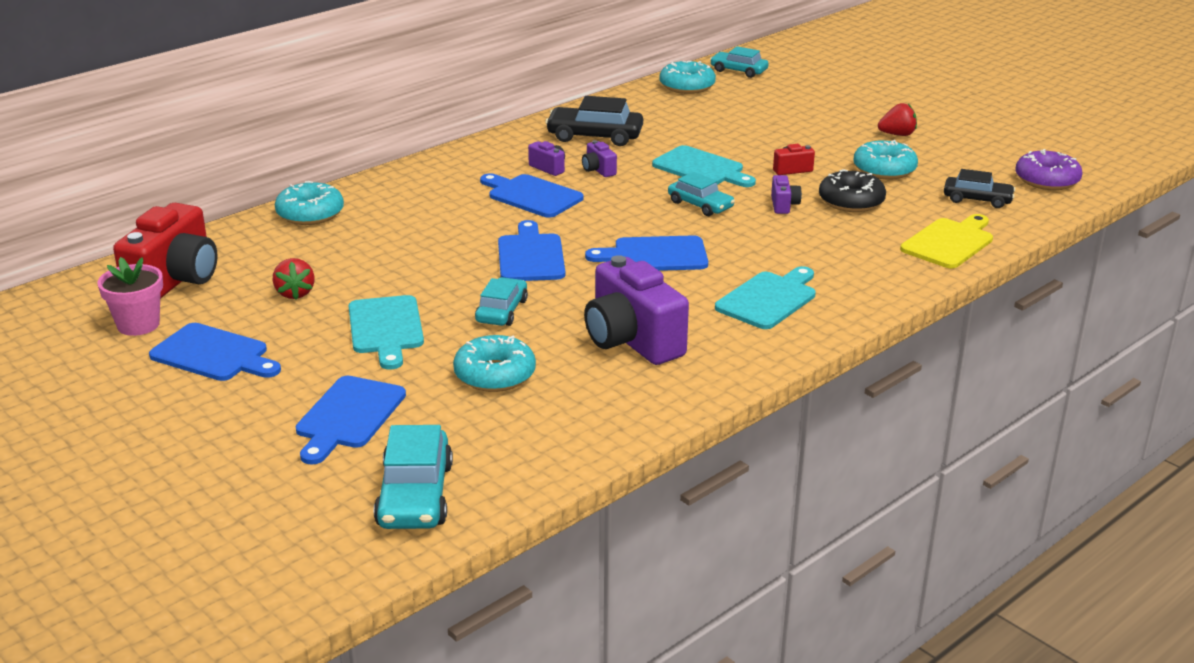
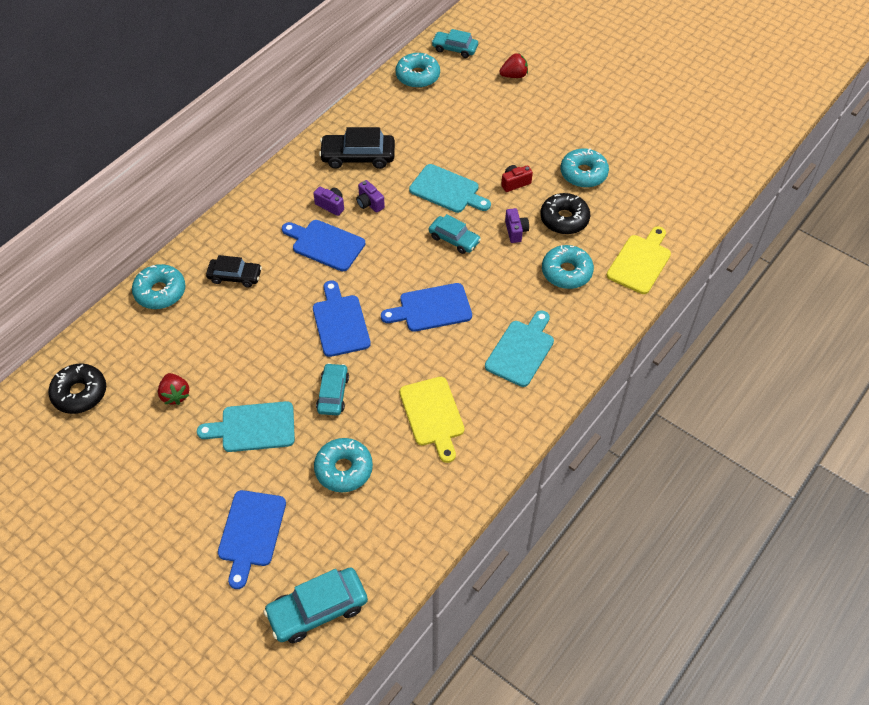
camera: 10 degrees left, 25 degrees up
(138, 325) = (68, 451): pink flower pot -> none
(175, 281) = (80, 393): red camera -> black donut
(214, 354) = (135, 477): blue cutting board -> none
(386, 328) = (253, 427): turquoise cutting board -> turquoise cutting board turned 105 degrees clockwise
(415, 495) = (317, 609): turquoise car -> turquoise car turned 75 degrees clockwise
(632, 341) = (433, 415): purple camera -> yellow cutting board
(845, 242) = (566, 272): none -> turquoise donut
(897, 135) = (588, 125): red strawberry -> red strawberry (514, 75)
(977, 199) = (655, 204): black car -> black car (235, 276)
(1046, 180) = (702, 172): purple donut -> none

